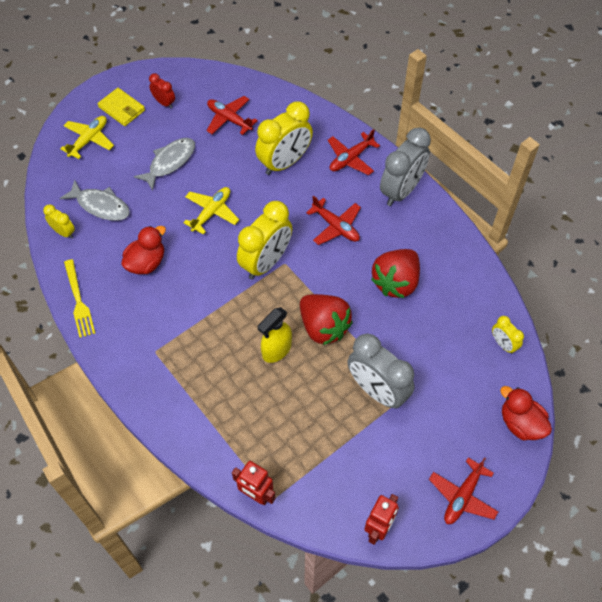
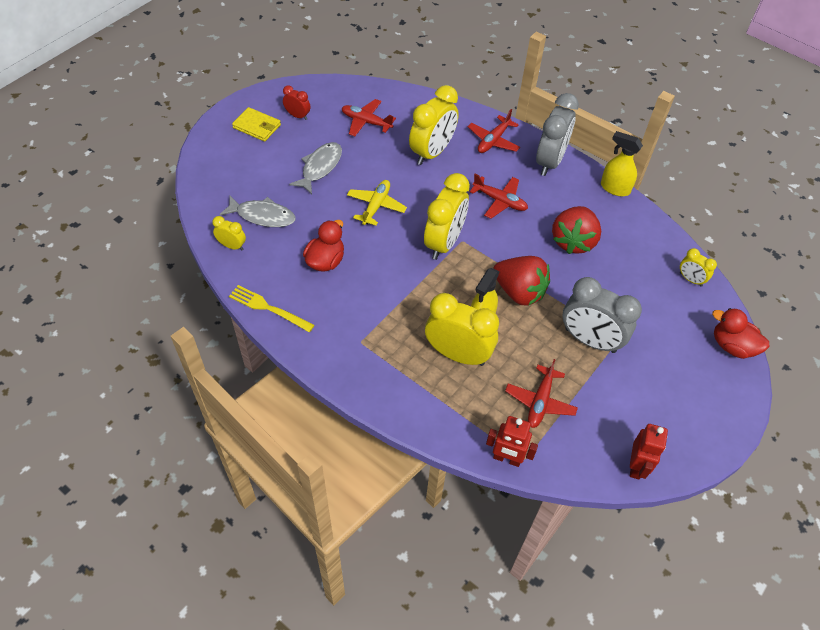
camera: 15 degrees left, 5 degrees down
(79, 301) = (267, 308): yellow fork -> yellow fork turned 150 degrees clockwise
(89, 140) = (232, 158): yellow plane -> none
(243, 381) = (458, 354): none -> yellow clock
(459, 231) = (614, 188): none -> yellow spray bottle
(462, 496) = (704, 421): red plane -> red plane (540, 401)

